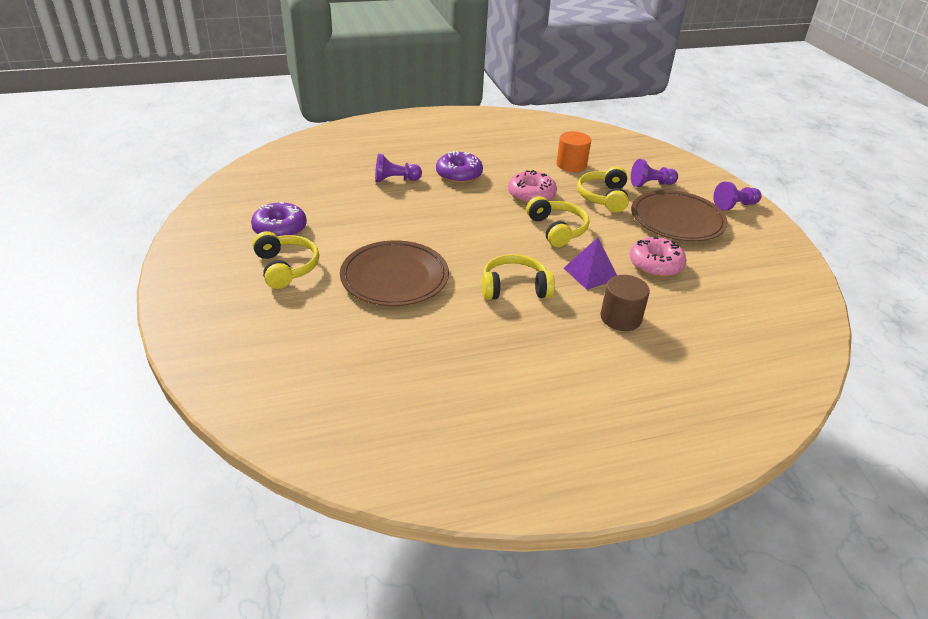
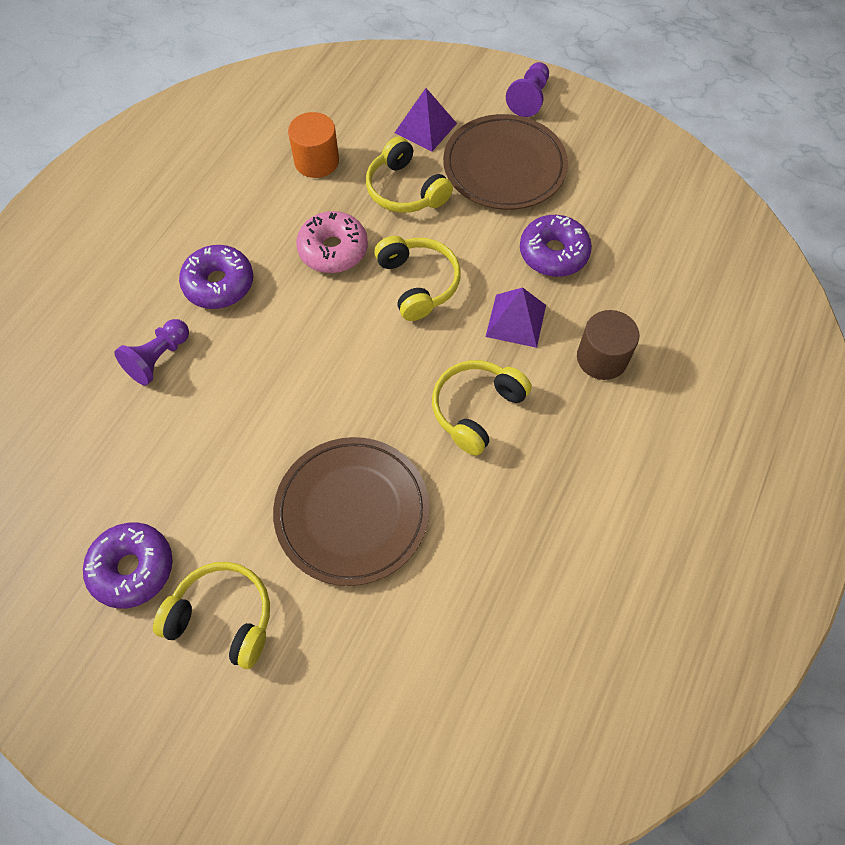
camera: 45 degrees left, 25 degrees up
(557, 229) = (418, 283): yellow headphones -> yellow headphones turned 45 degrees clockwise
(651, 184) = (425, 128): purple pawn -> purple pyramid
(655, 264) = (553, 253): pink donut -> purple donut

